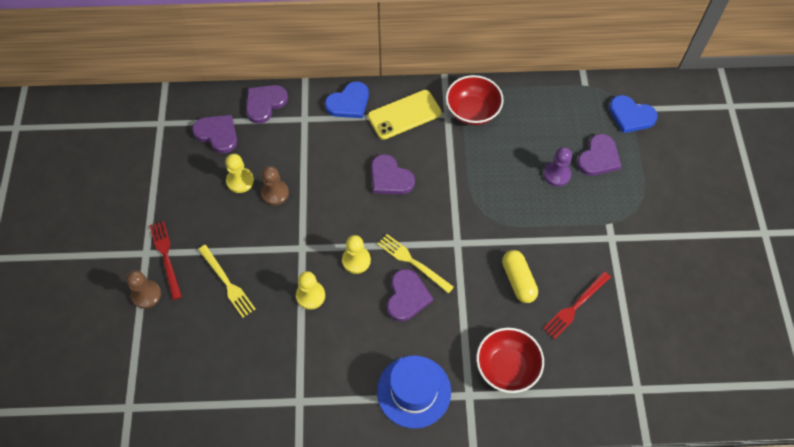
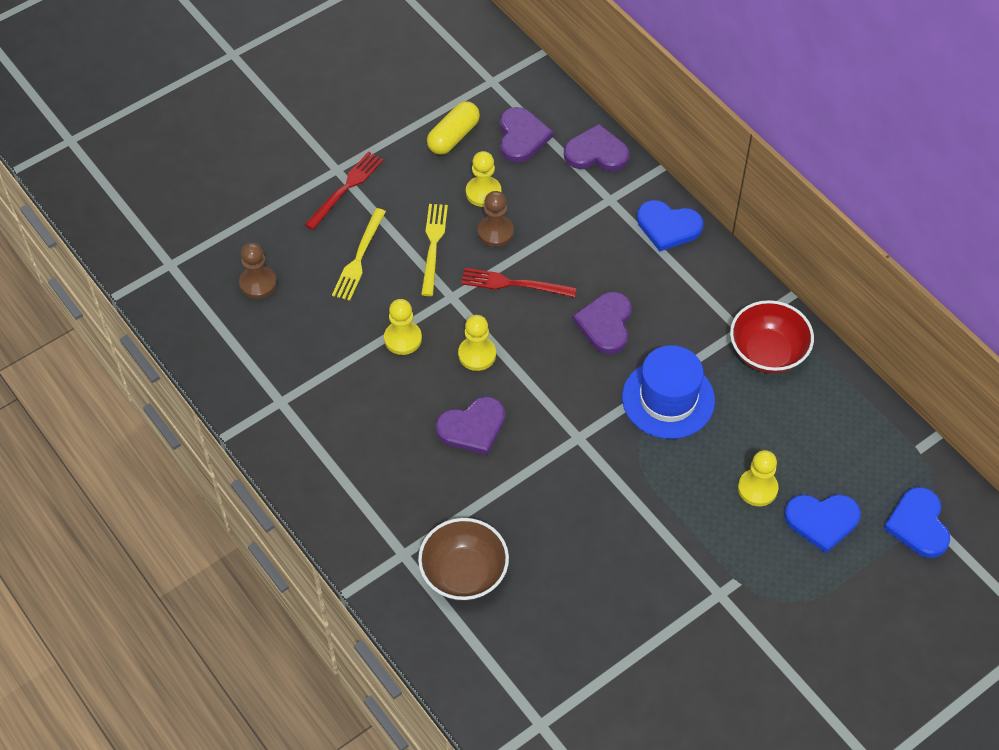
camera: 55 degrees right, 5 degrees down
(146, 295) = (293, 200): brown pawn -> brown pawn (258, 283)
(404, 115) = (700, 288): yellow phone -> none
(413, 262) = (518, 408): yellow fork -> yellow fork (433, 246)
(414, 391) = (368, 499): blue hat -> blue hat (668, 399)
(507, 367) = (464, 573): red bowl -> brown bowl
(518, 280) = (580, 525): yellow capsule -> yellow capsule (453, 136)
(557, 174) = (757, 488): purple pawn -> yellow pawn
(575, 306) = (595, 603): red fork -> red fork (514, 284)
(598, 158) = (822, 521): purple heart -> blue heart

